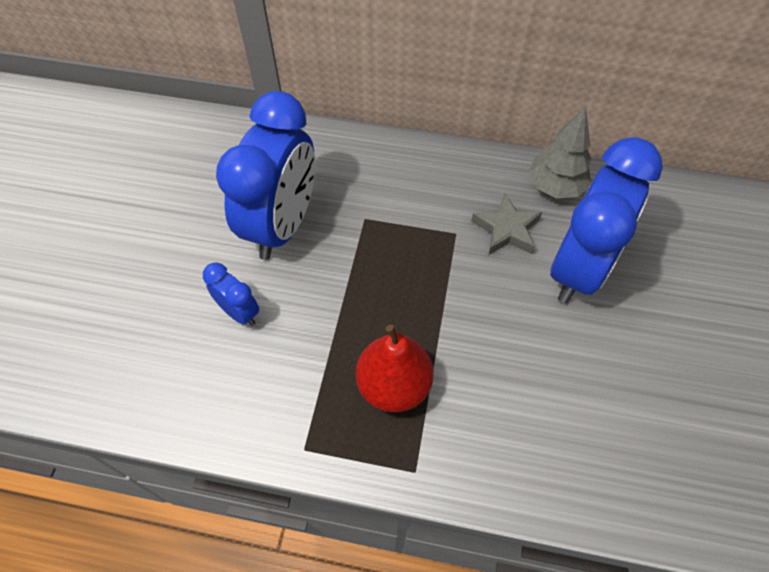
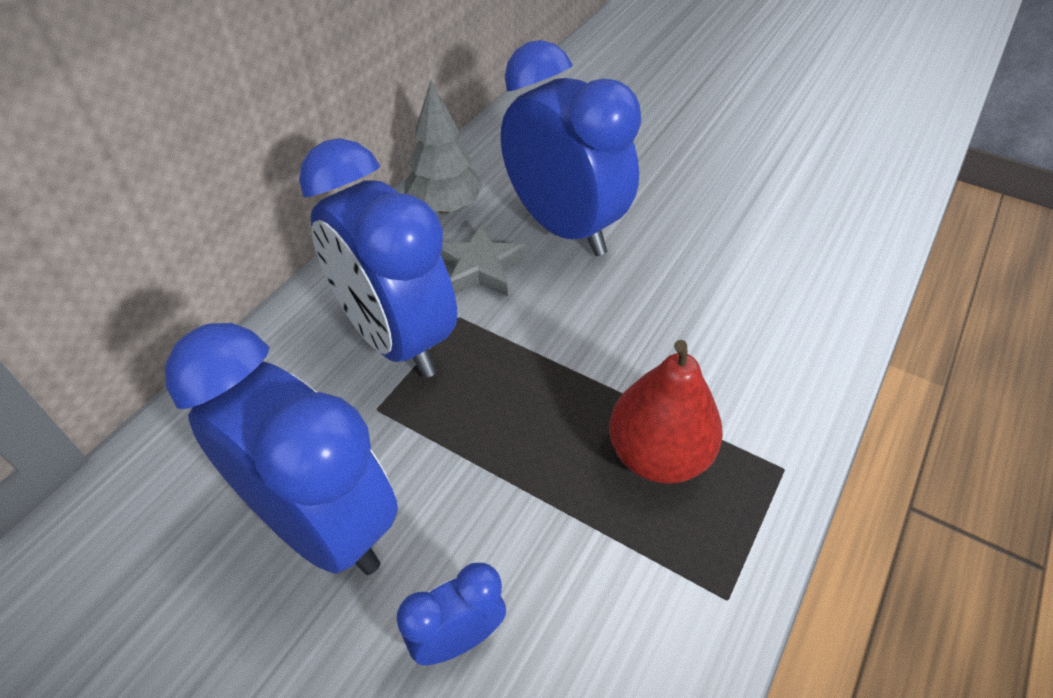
camera: 70 degrees left, 10 degrees down
(421, 207) = (396, 338): none -> blue clock

